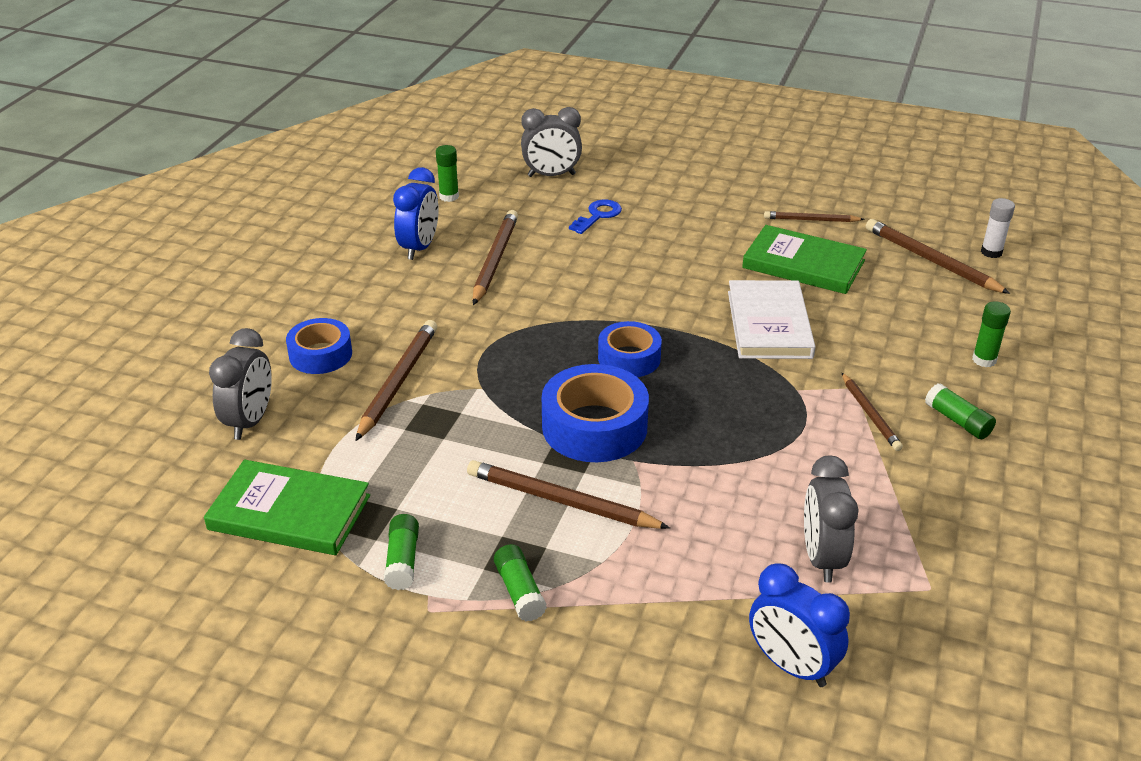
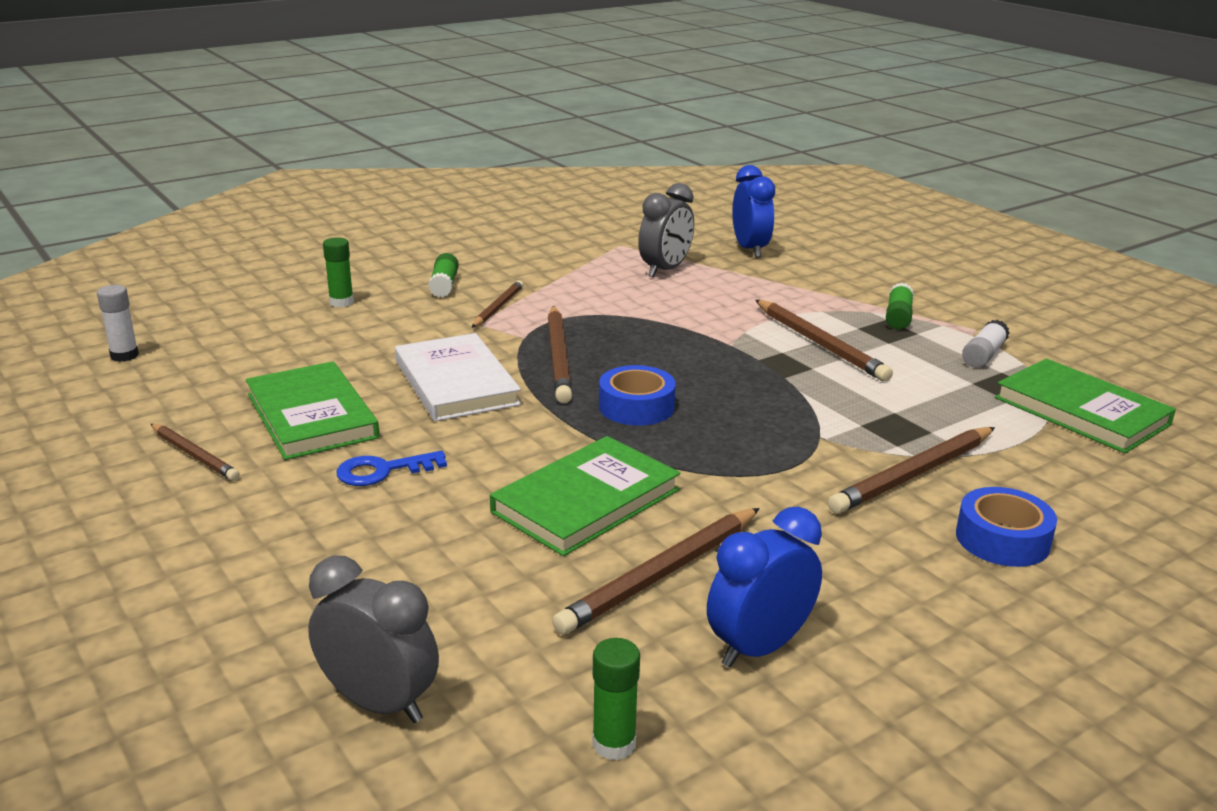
camera: 145 degrees left, 10 degrees down
(250, 421) = (1116, 497): grey clock -> none
(403, 560) = (983, 355): green glue stick -> white glue stick
(577, 280) = (586, 501): none -> green book
(594, 427) = (738, 373): blue tape -> none
(598, 216) = (427, 581): blue key -> blue key (383, 471)
(769, 324) = (456, 383): white book -> white book turned 60 degrees counterclockwise
(931, 260) = (192, 371): brown pencil -> brown pencil (559, 358)

